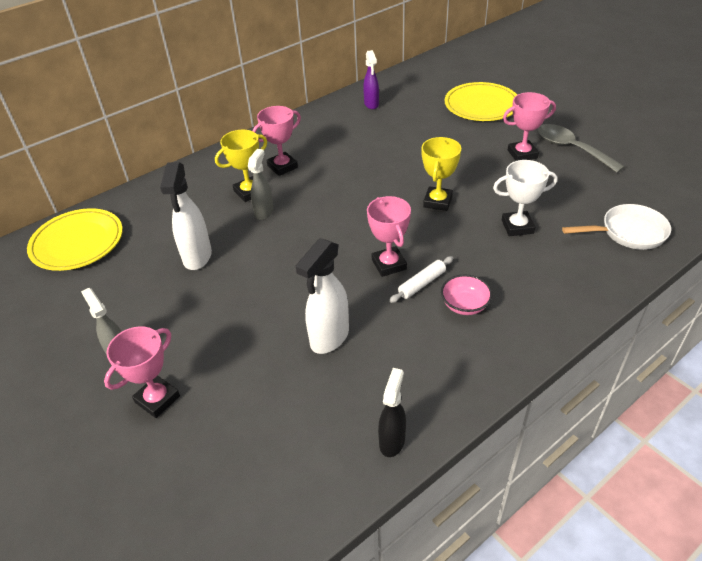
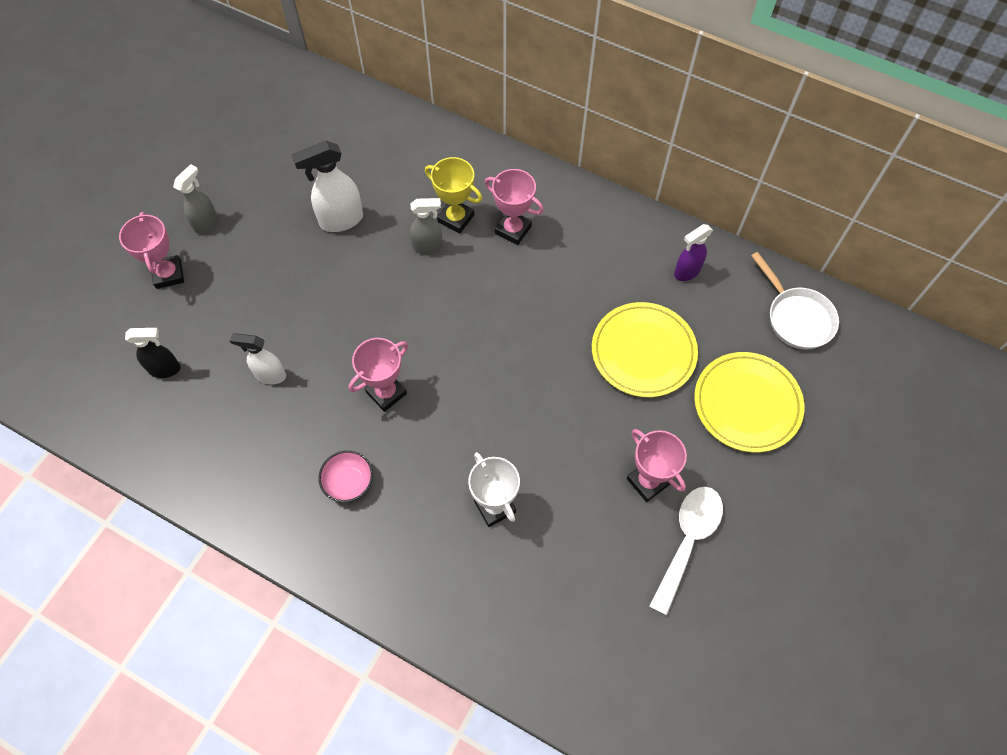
camera: 65 degrees right, 20 degrees up
(77, 243) = (328, 115): yellow plate -> yellow plate (643, 352)
(157, 399) = (168, 274): pink trophy -> pink trophy turned 60 degrees clockwise
(329, 338) = (270, 375): white spray bottle -> white spray bottle, size x0.66
(392, 441) = (170, 466): black spray bottle -> black spray bottle (165, 369)
(422, 284) = (367, 433): white rolling pin -> none
(437, 202) = (509, 409): yellow trophy -> none
(571, 149) = (687, 541): grey spoon -> white spoon
(628, 232) = (529, 635): white pan -> white pan (796, 317)

